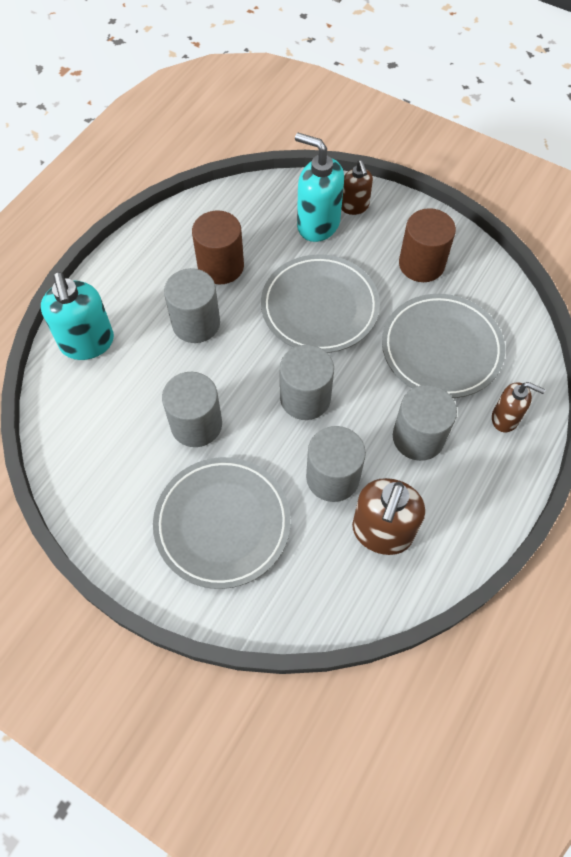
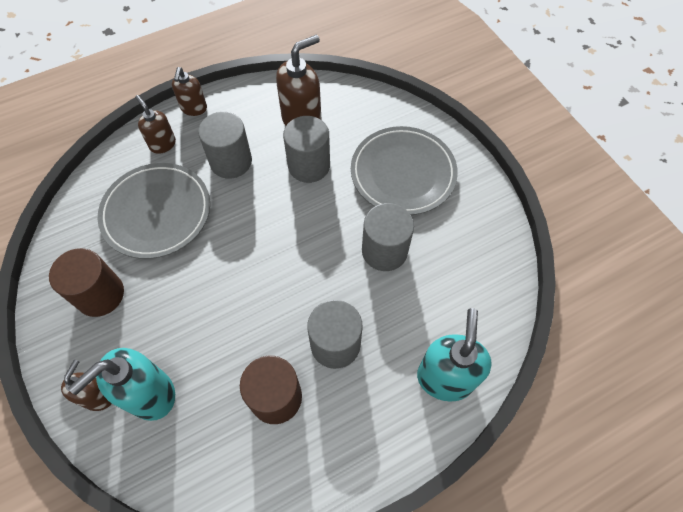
camera: 150 degrees left, 0 degrees up
(305, 398) = (288, 228): grey cylinder -> none
(318, 224) = (150, 394): turquoise soap dispenser -> turquoise soap dispenser turned 75 degrees clockwise
(319, 307) = (219, 300): grey plate -> none
(515, 479) = (194, 108): none -> brown soap dispenser

